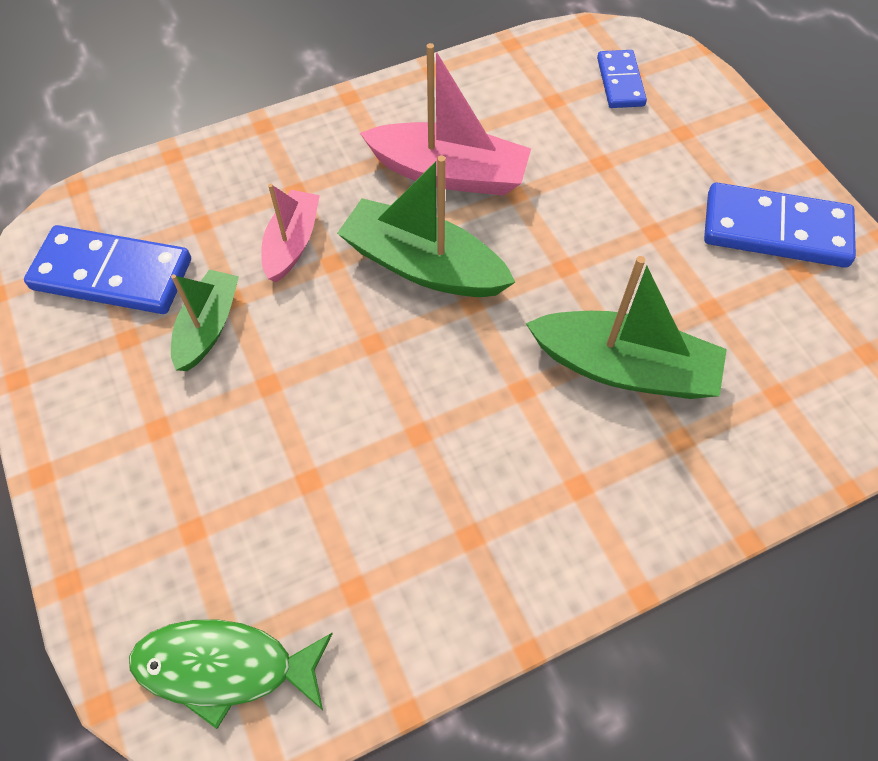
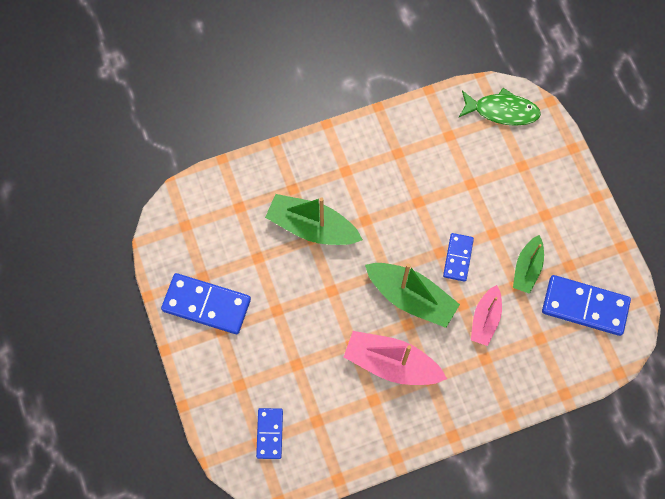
camera: 175 degrees left, 10 degrees up
(338, 335) = (458, 258): none -> blue domino

